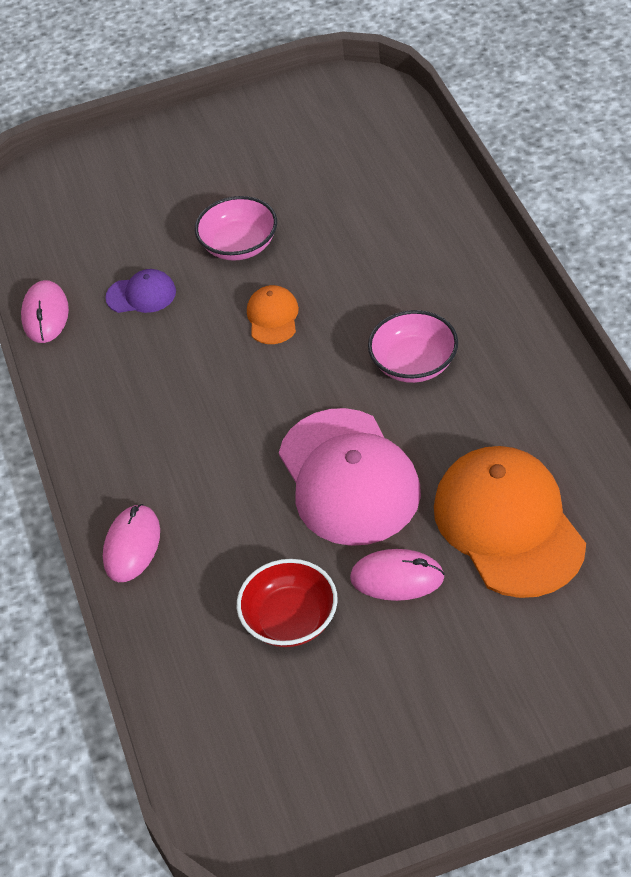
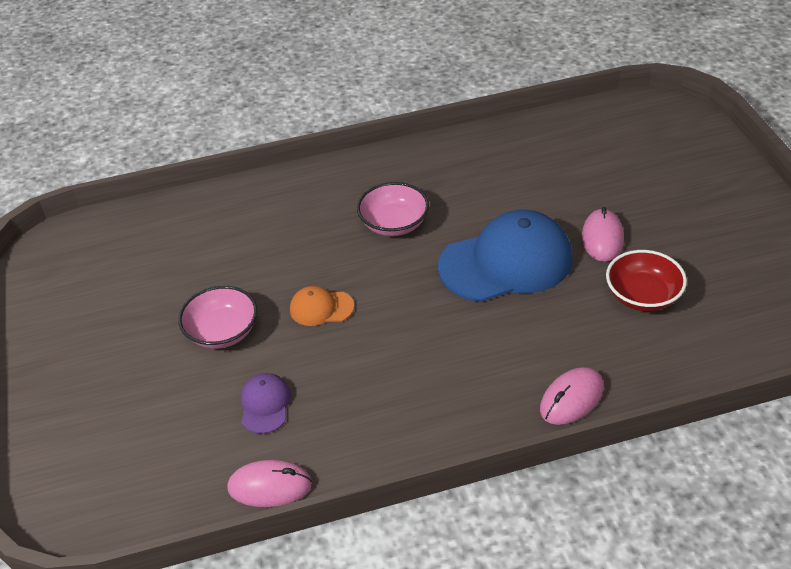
camera: 90 degrees left, 5 degrees down
(132, 546) = (571, 398): pink mouse -> pink mouse turned 60 degrees counterclockwise
(348, 478) = (506, 262): pink cap -> blue cap
(508, 524) = (555, 182): orange cap -> none

